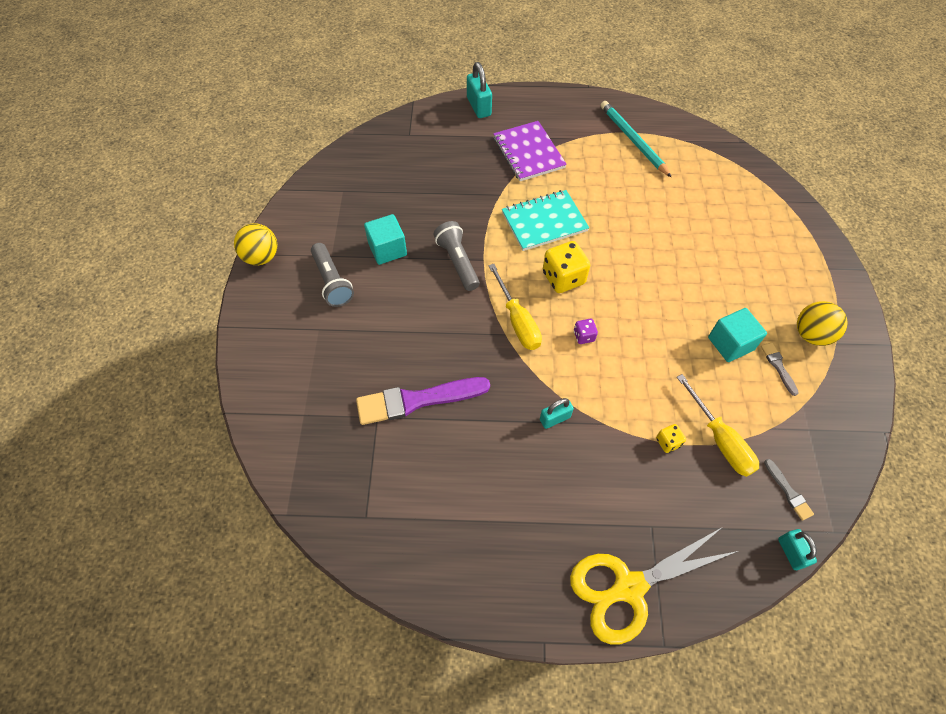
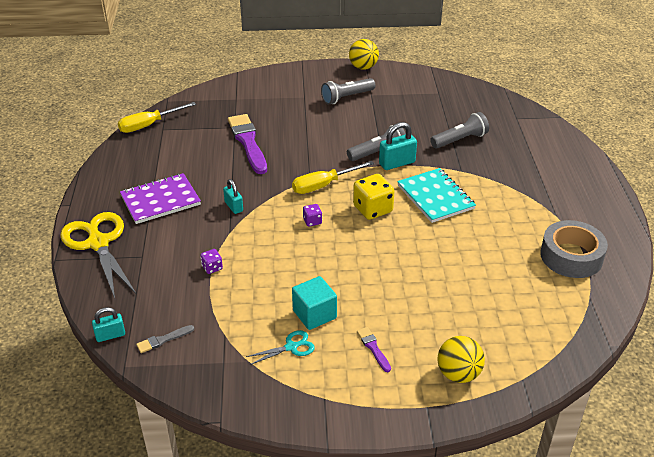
camera: 85 degrees right, 20 degrees down
(387, 249) = (383, 118): turquoise cube -> none
(443, 186) = (460, 140): none -> grey flashlight
(479, 107) = (572, 153): turquoise padlock -> turquoise padlock (397, 163)
(528, 153) = (521, 185): purple notebook -> purple notebook (160, 200)
(633, 140) = (571, 256): turquoise pencil -> grey tape
(668, 442) = (212, 268): yellow dice -> purple dice
(720, 439) = (214, 299): yellow screwdriver -> yellow screwdriver (149, 125)
(768, 299) = (373, 348): none -> purple brush
(778, 367) = (291, 347): grey brush -> turquoise scissors
(811, 335) = (332, 378): yellow ball -> yellow ball (458, 374)

